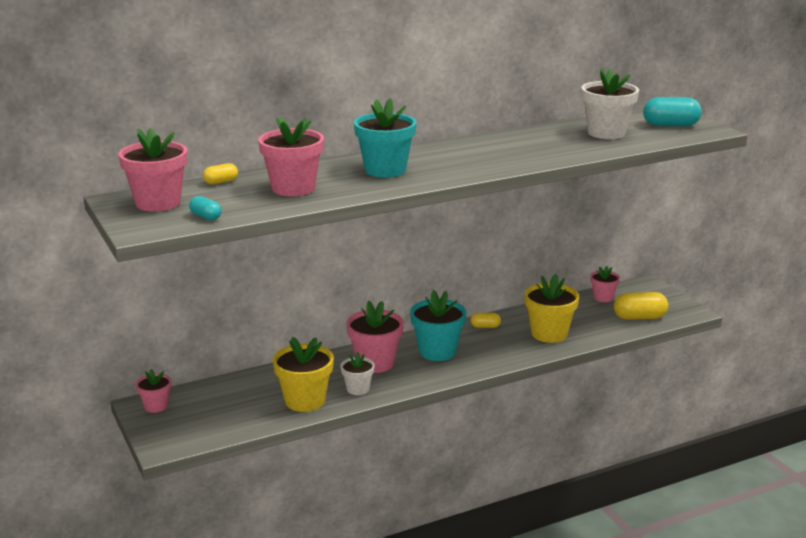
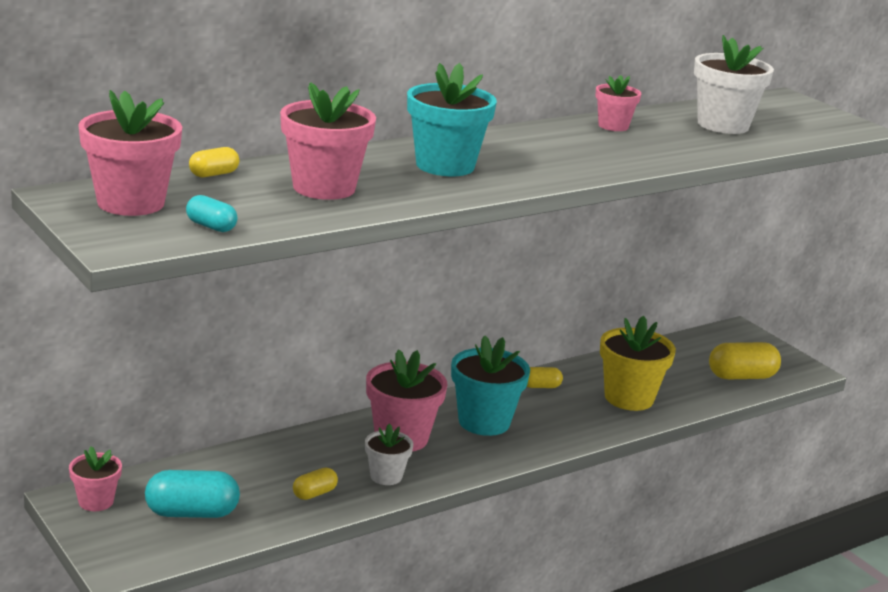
camera: 10 degrees left, 0 degrees up
(305, 401) = (314, 493): yellow flower pot -> yellow capsule
(603, 297) = (686, 348): pink flower pot -> pink flower pot (613, 126)
(670, 125) = (801, 118): turquoise capsule -> turquoise capsule (192, 513)

